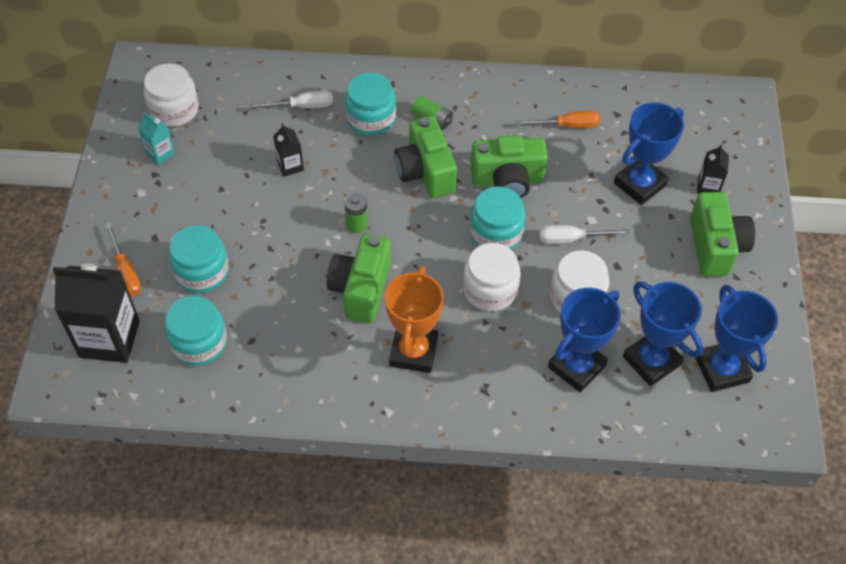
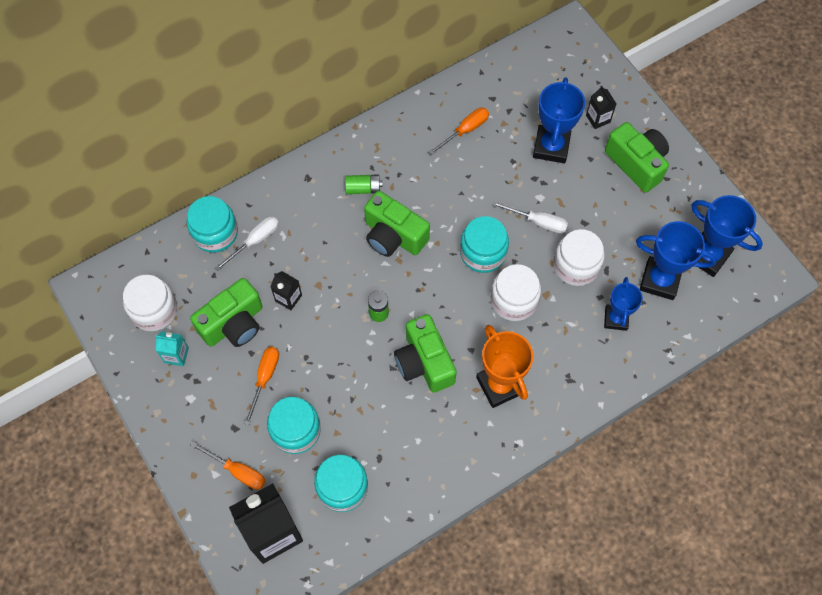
camera: 35 degrees left, 10 degrees up
(214, 215) = (265, 378): none -> orange screwdriver
(371, 118) = (316, 217): turquoise jar -> turquoise jar (215, 233)
(507, 180) = (458, 204): green camera -> green camera (233, 324)
(571, 239) = (538, 222): white screwdriver -> white screwdriver turned 120 degrees counterclockwise
(576, 366) = (616, 319): blue trophy -> blue trophy, size x0.65

